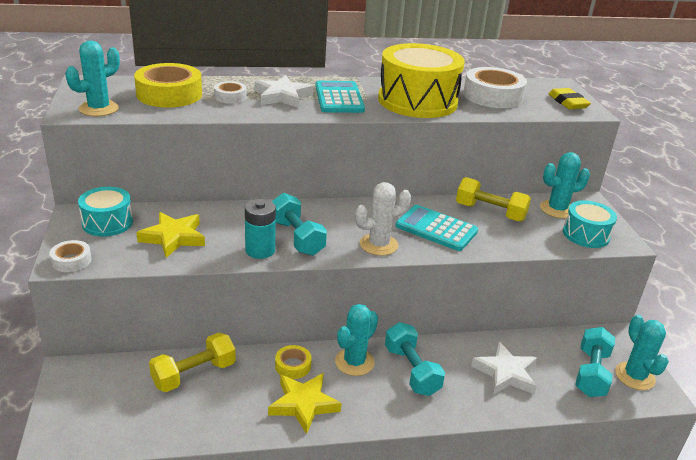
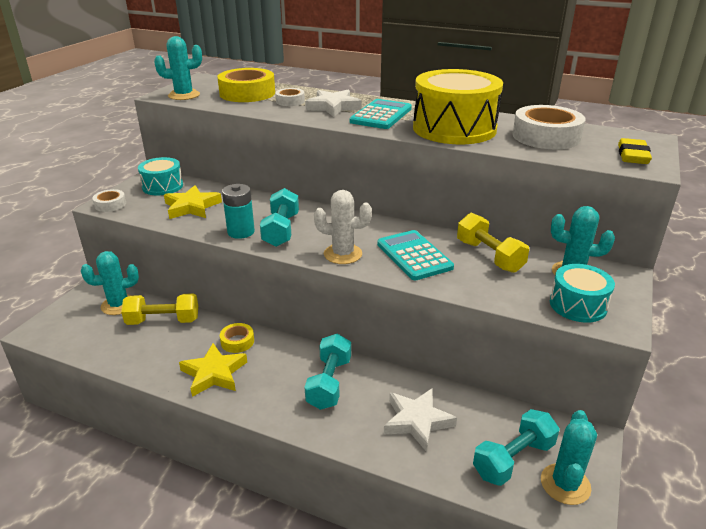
camera: 35 degrees right, 0 degrees up
(354, 362) = (288, 357): turquoise cactus -> turquoise cactus (119, 305)

